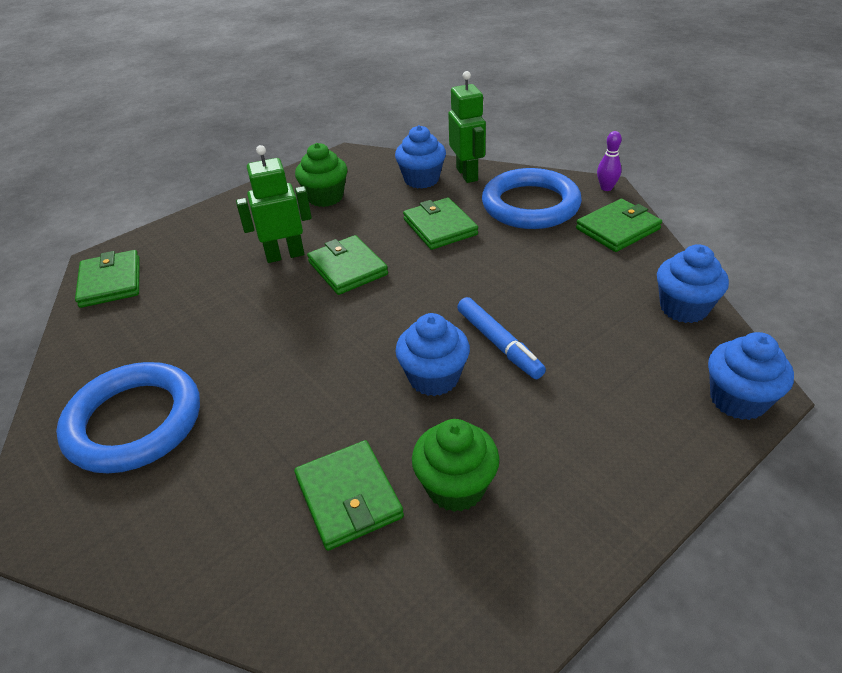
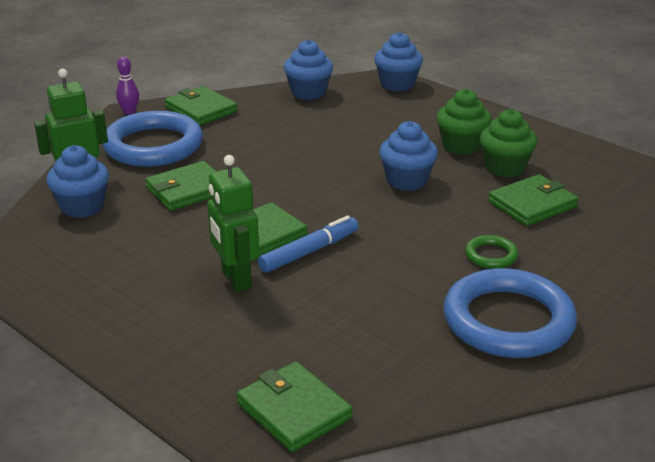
camera: 100 degrees left, 10 degrees down
(110, 282) = (294, 410): green wallet -> green wallet turned 75 degrees clockwise
(250, 429) = (491, 255): none -> green ring
(325, 197) = (107, 269): green cupcake -> green cupcake (461, 146)
(499, 344) = (361, 157): blue marker -> blue marker (309, 252)

